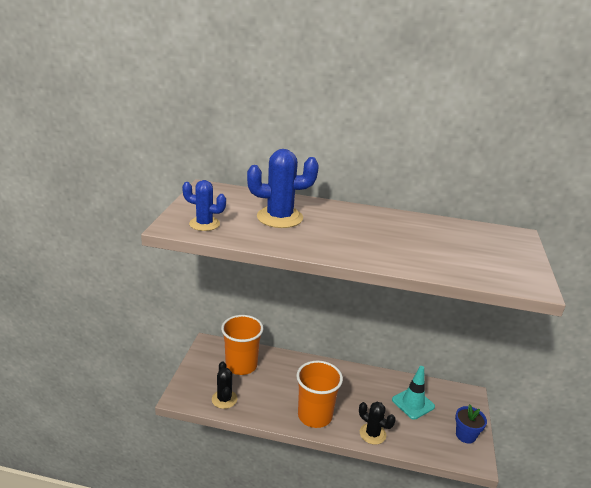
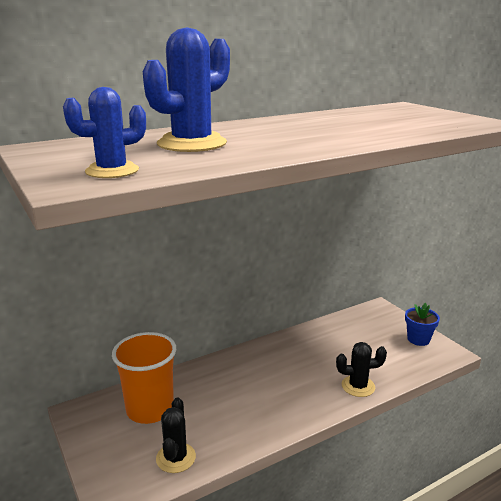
camera: 40 degrees left, 5 degrees down
(224, 399) = (176, 458): black cactus -> black cactus turned 60 degrees clockwise
(315, 415) = (290, 406): orange cup -> none
(413, 403) = (352, 340): turquoise traffic cone -> none

